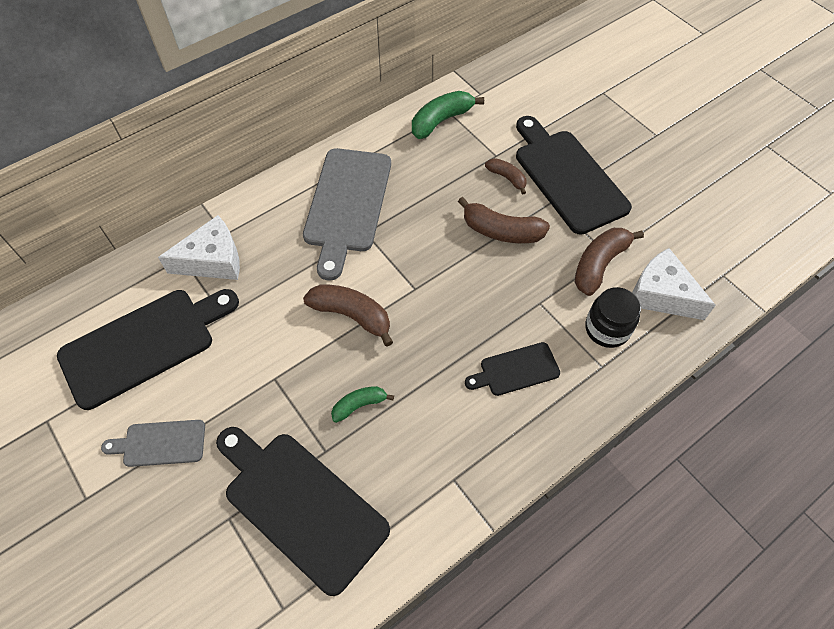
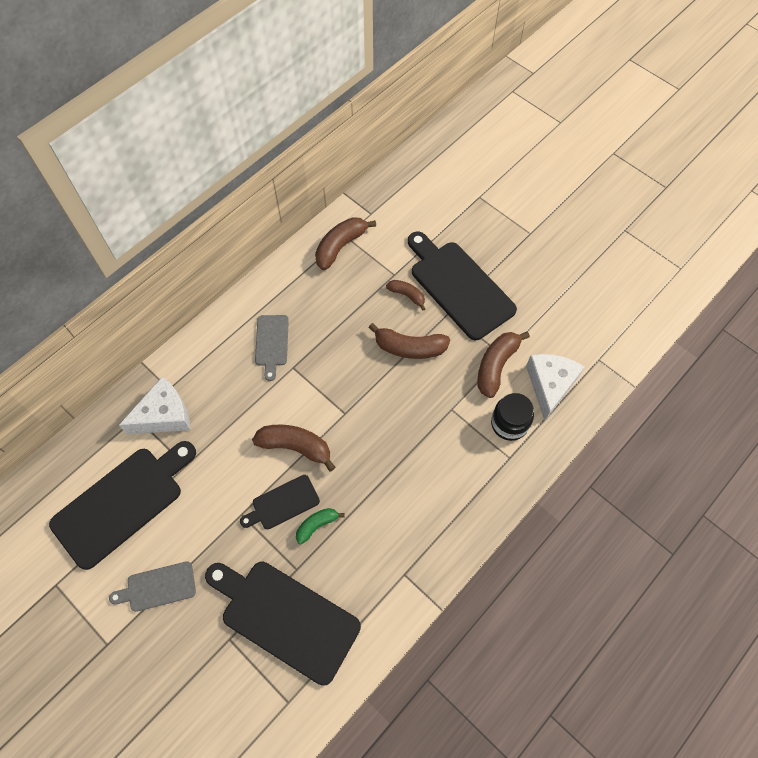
camera: 10 degrees left, 5 degrees up
(347, 205) = (272, 343): grey cutting board -> grey cutting board, size x0.52
(441, 120) = (340, 246): green banana -> brown banana
(515, 370) = (440, 472): black cutting board -> black cutting board (282, 503)
(661, 294) = (550, 385): white cheese -> white cheese turned 75 degrees clockwise

